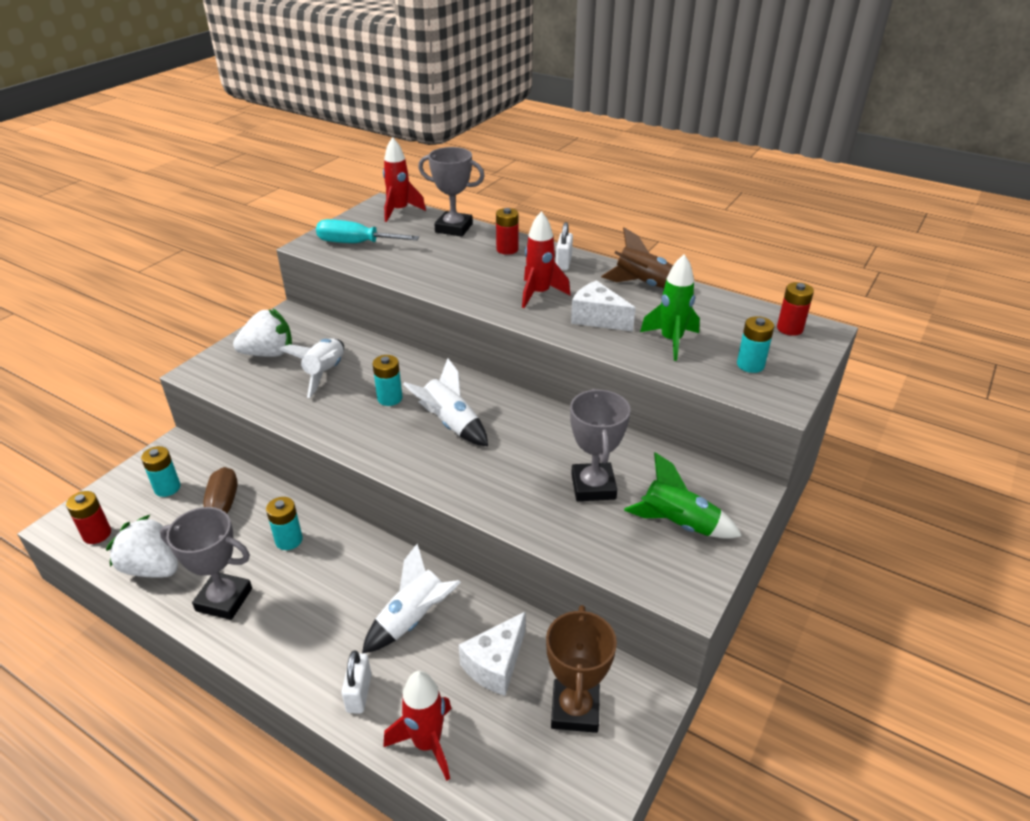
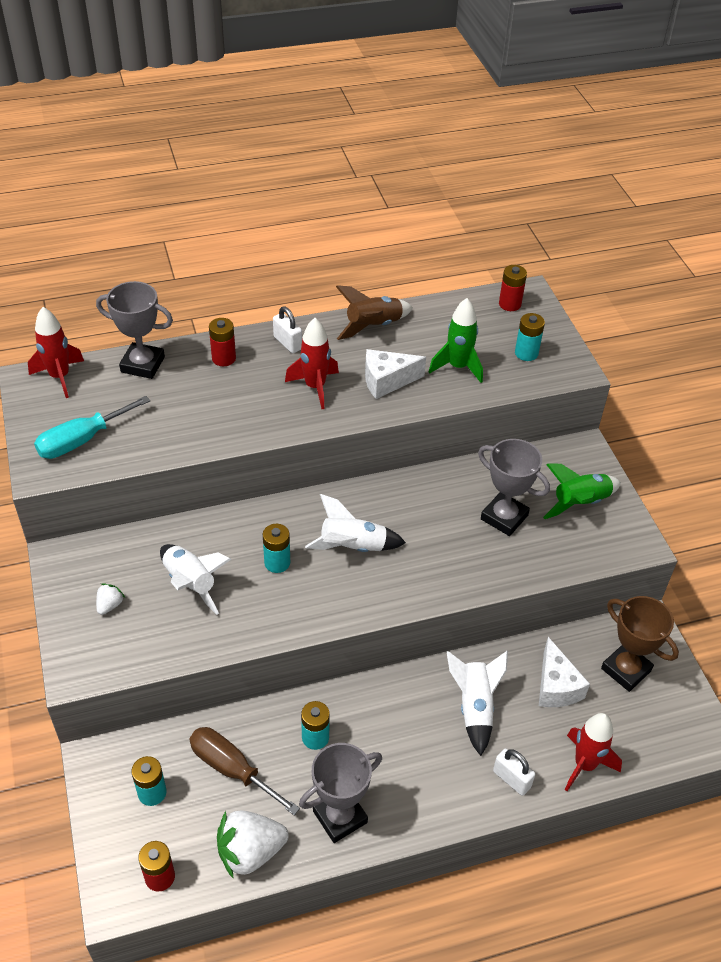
camera: 50 degrees left, 10 degrees up
(269, 353) = (110, 605): white strawberry -> white strawberry, size x0.48
(454, 228) = (142, 364): grey trophy -> grey trophy turned 45 degrees clockwise

